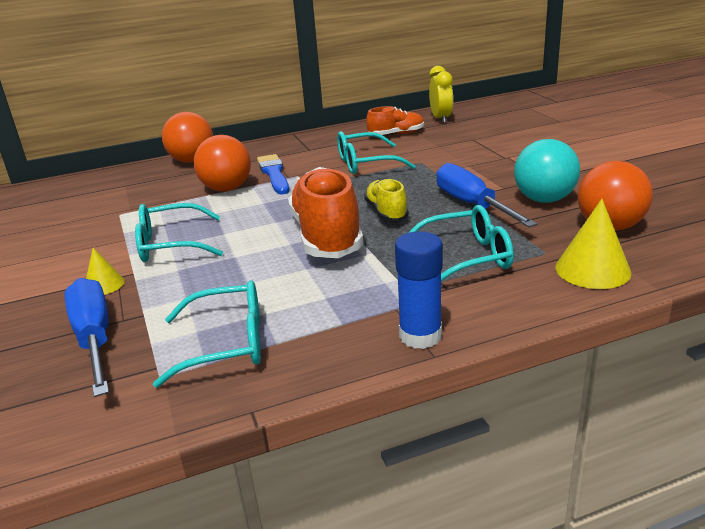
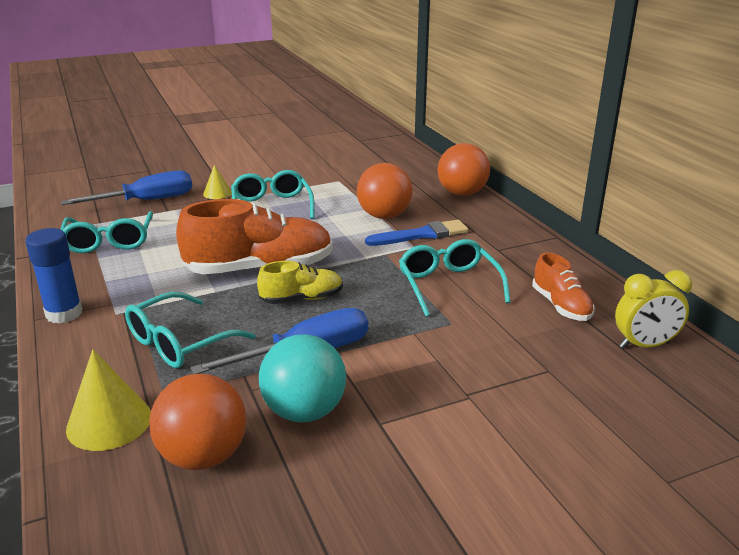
camera: 85 degrees right, 0 degrees up
(467, 257) = (179, 342): turquoise glasses -> turquoise glasses turned 60 degrees clockwise

